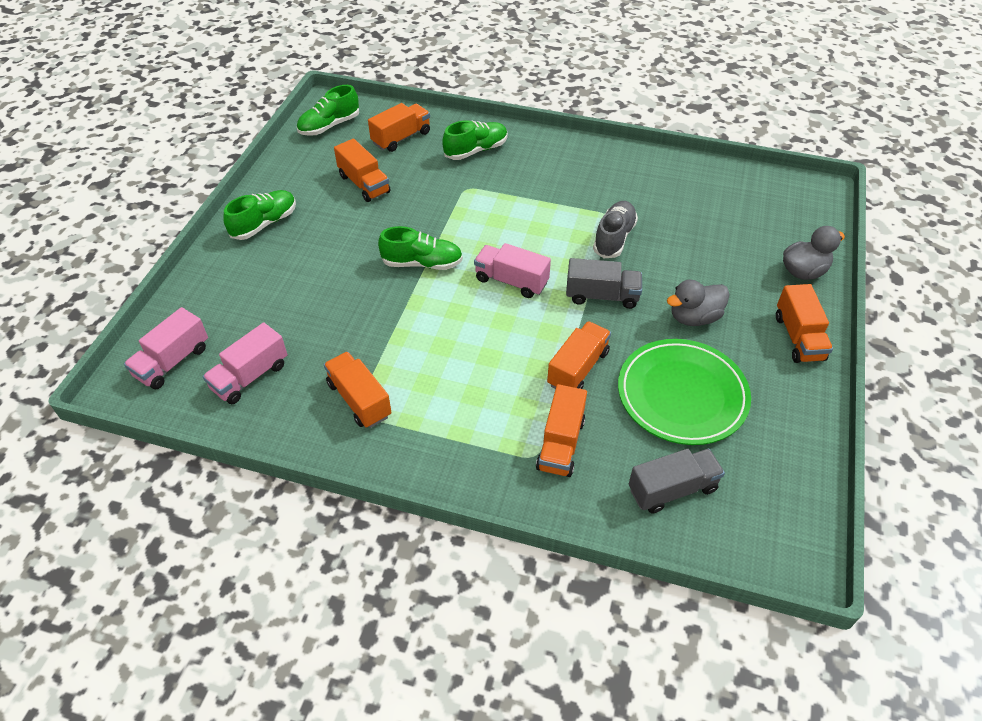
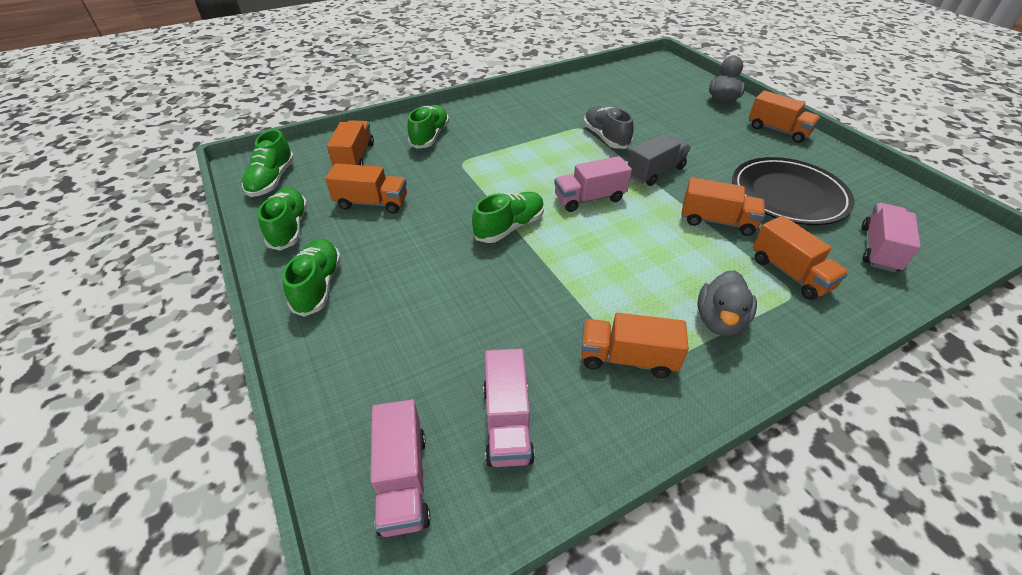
camera: 45 degrees left, 5 degrees down
(296, 171) = (289, 228): none -> green shoe
(578, 368) = (717, 221): orange truck -> orange truck turned 120 degrees clockwise
(672, 489) = (879, 249): grey truck -> pink truck
(682, 395) = (788, 195): green plate -> black plate
(694, 317) = (719, 152): grey duck -> grey duck (719, 321)

